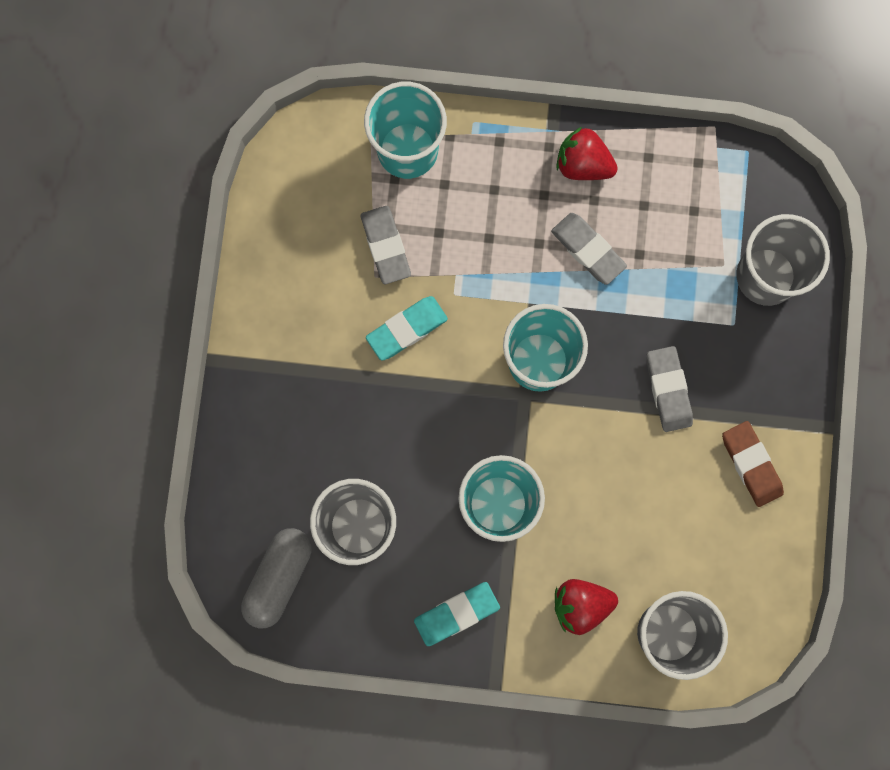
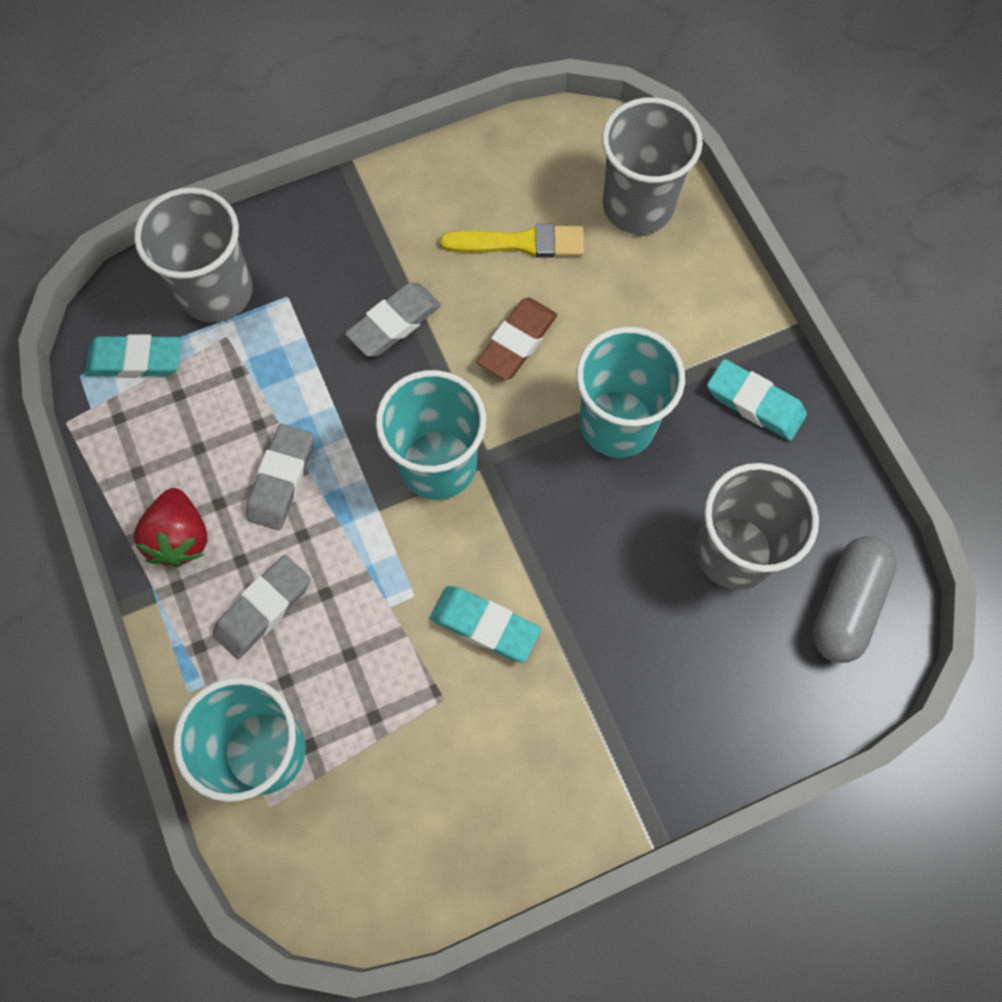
camera: 120 degrees left, 10 degrees down
(279, 578) = (846, 604): grey capsule -> grey capsule turned 60 degrees counterclockwise
(385, 246) = (399, 707): grey eraser -> grey eraser (263, 608)
(580, 605) = (665, 294): red strawberry -> none
(685, 521) = (520, 243): none -> yellow brush
(739, 194) = (135, 360): none -> turquoise eraser
(751, 464) = (426, 213): brown eraser -> brown eraser (517, 342)

